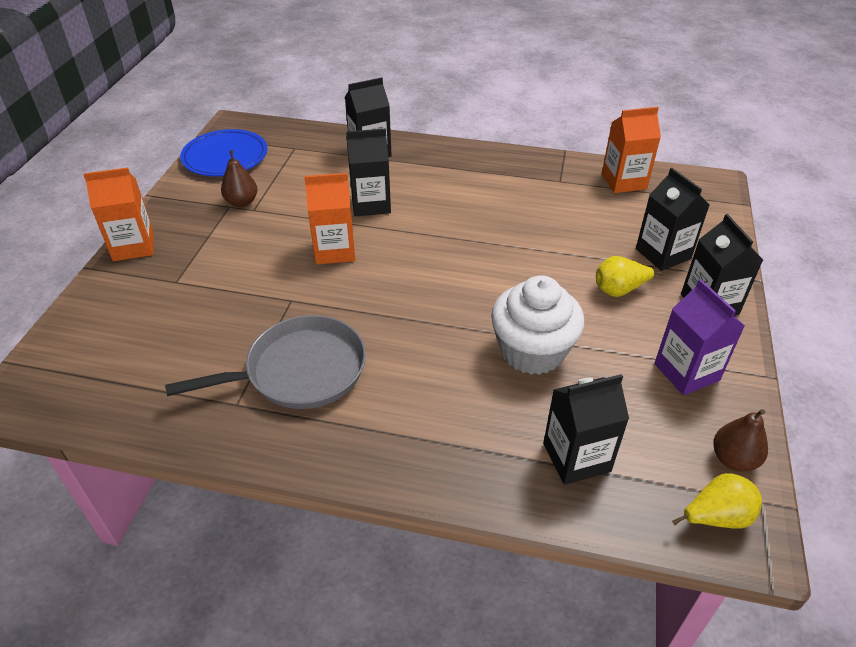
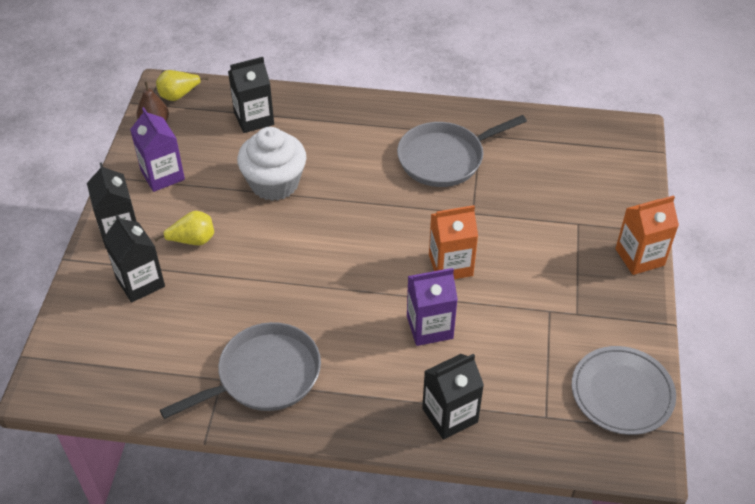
camera: 175 degrees right, 5 degrees up
(225, 157) = (622, 393): blue plate -> grey plate
(242, 202) = (566, 320): brown pear -> none
(371, 204) = (429, 327): black carton -> purple carton
(522, 181) = (264, 375): none -> grey pan
(623, 181) = (147, 383): orange carton -> none

